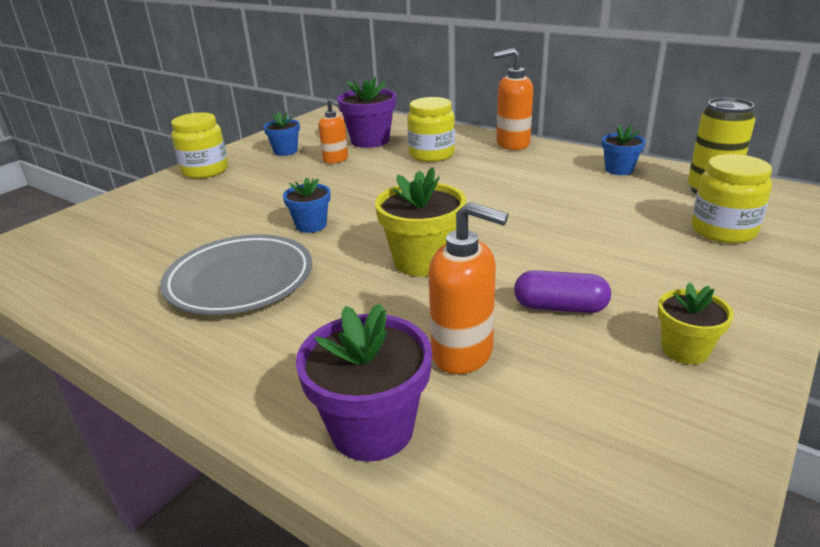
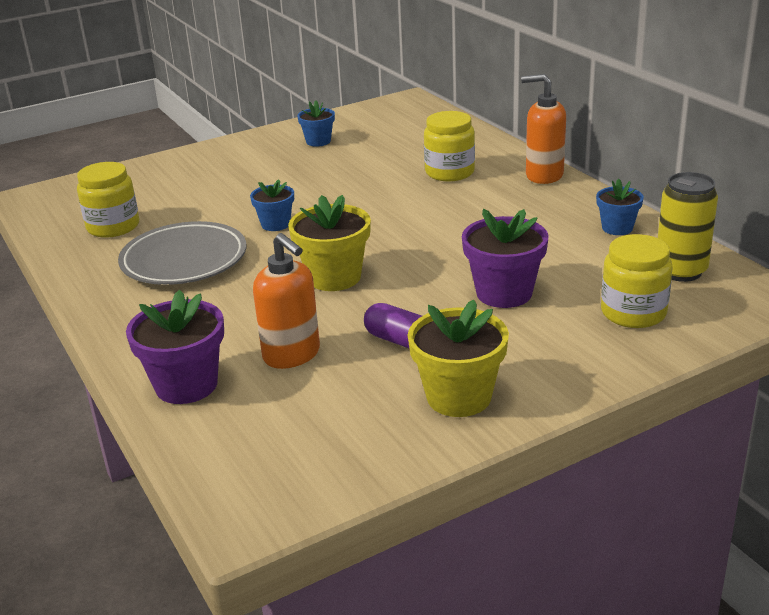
camera: 25 degrees right, 0 degrees up
(205, 170) = (233, 149): yellow jar -> yellow jar (113, 227)
(336, 159) = (355, 160): orange soap dispenser -> none
(370, 141) = (407, 144): purple flower pot -> purple flower pot (504, 293)
(685, 350) = (459, 397): yellow flower pot -> yellow flower pot, size x1.66

